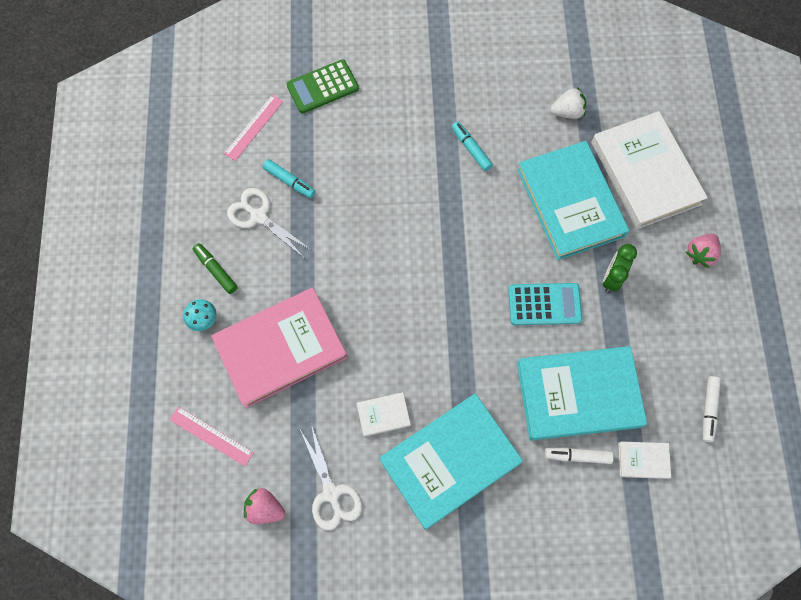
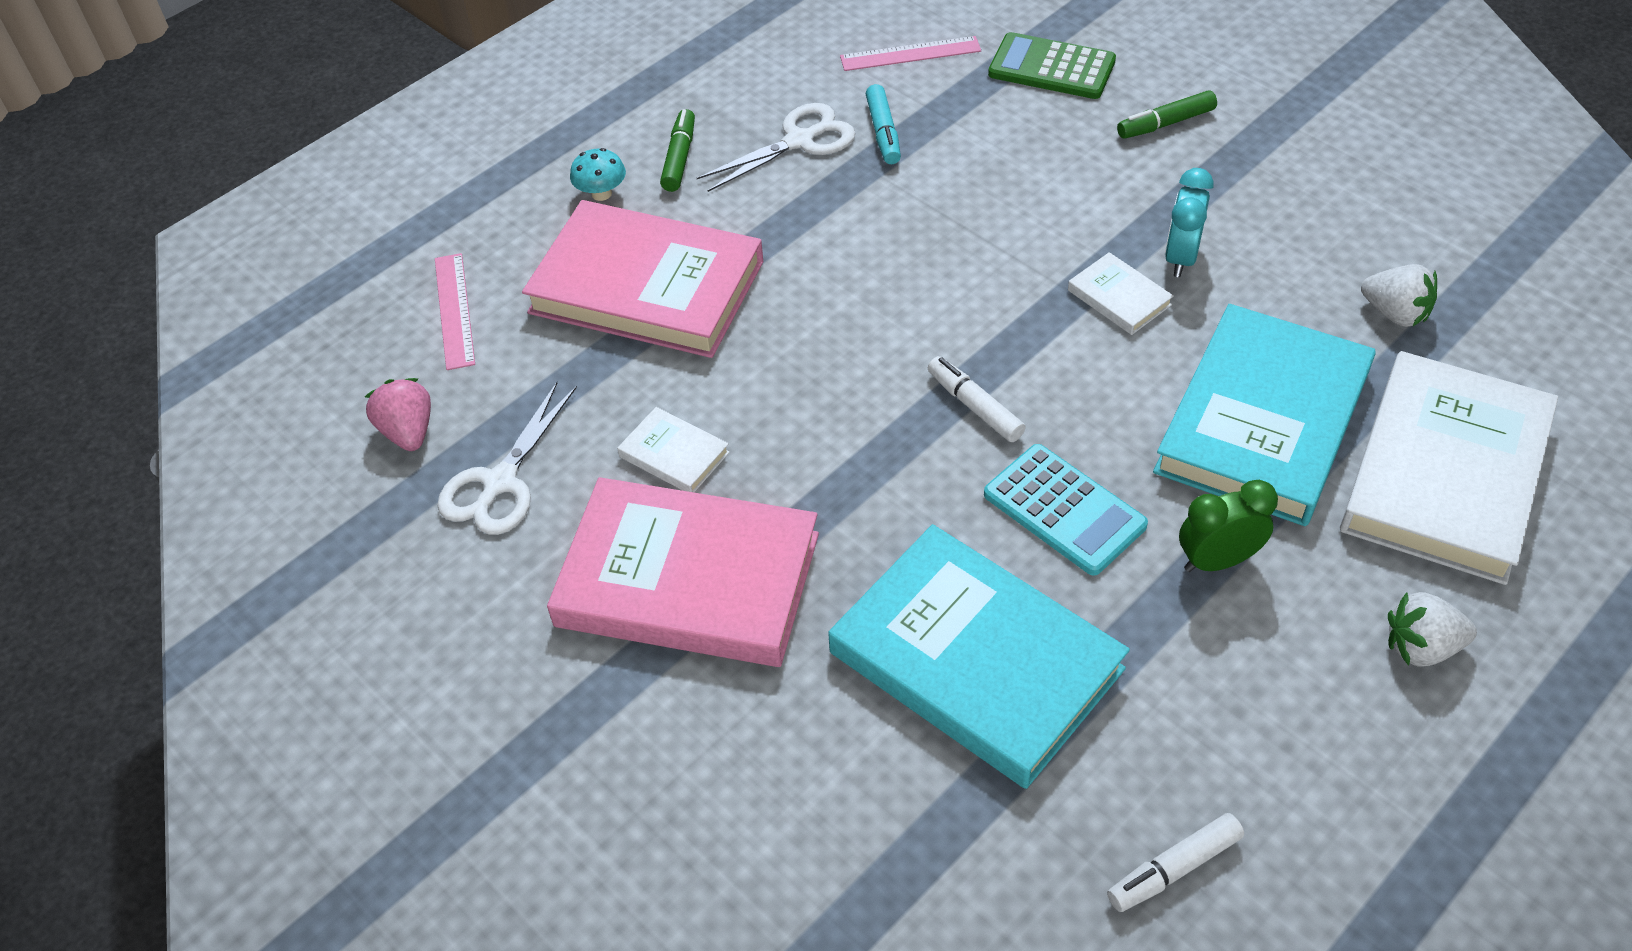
camera: 50 degrees right, 20 degrees down
(259, 216) = (799, 141): white scissors -> white scissors turned 60 degrees clockwise
(398, 82) = (1165, 123): none -> green marker
(450, 461) = (688, 579): turquoise book -> pink book
(471, 149) = (1181, 258): turquoise marker -> turquoise clock
(577, 456) = (875, 735): white marker -> white marker (974, 406)
(643, 460) = (972, 835): white book -> white book (1119, 297)
(700, 254) = (1421, 647): pink strawberry -> white strawberry

